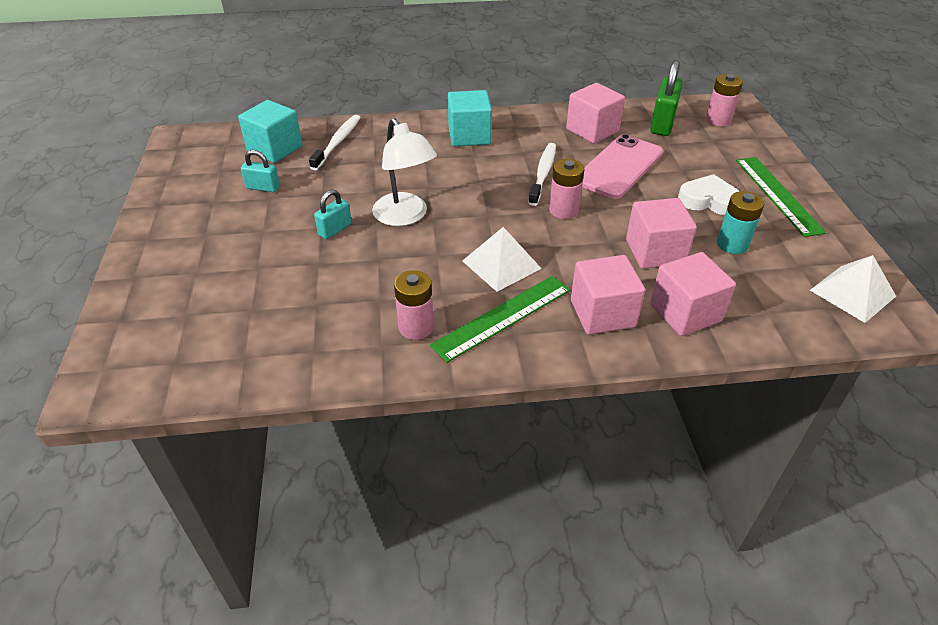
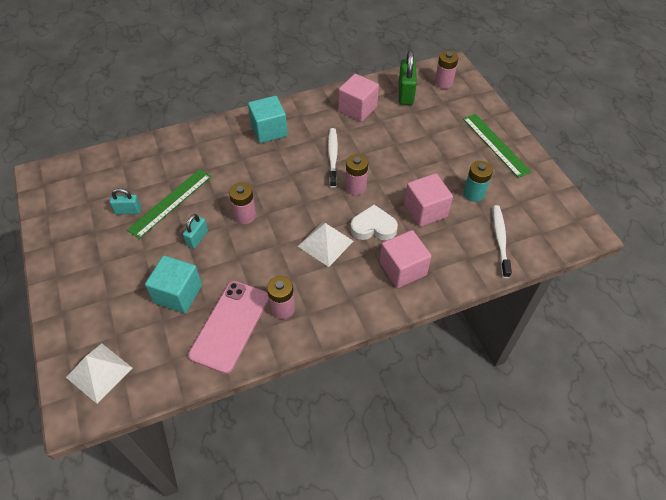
camera: 15 degrees left, 10 degrees up
(275, 149) = (123, 171): turquoise cube -> turquoise cube (178, 294)
(337, 142) = (170, 156): white toothbrush -> white toothbrush (500, 240)
(405, 216) = (245, 216): white lamp -> pink battery
(503, 317) = (338, 287): green ruler -> green ruler (171, 203)
(619, 167) = (384, 140): pink phone -> pink phone (230, 326)
(685, 312) = (455, 256): pink cube -> none
(709, 200) = (451, 159): white heart -> white heart (373, 227)
(852, 293) = (554, 217): white pyramid -> white pyramid (99, 372)

